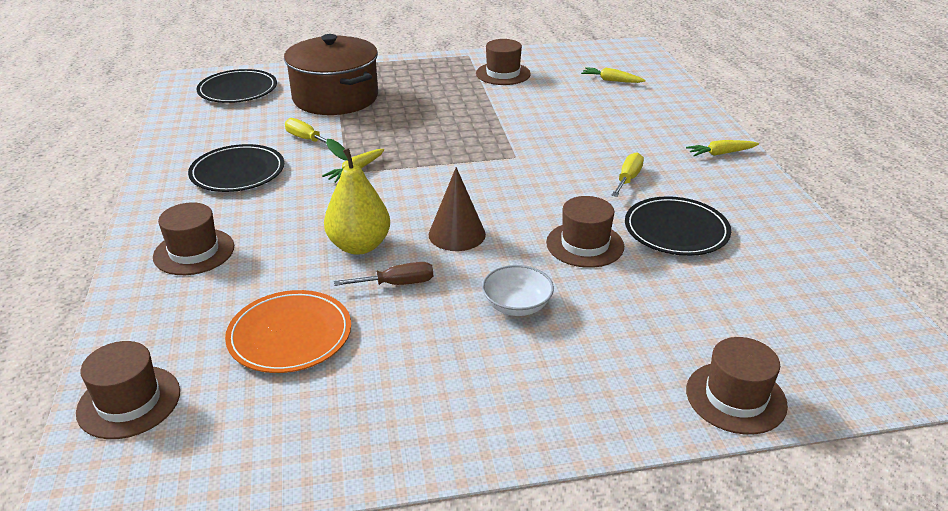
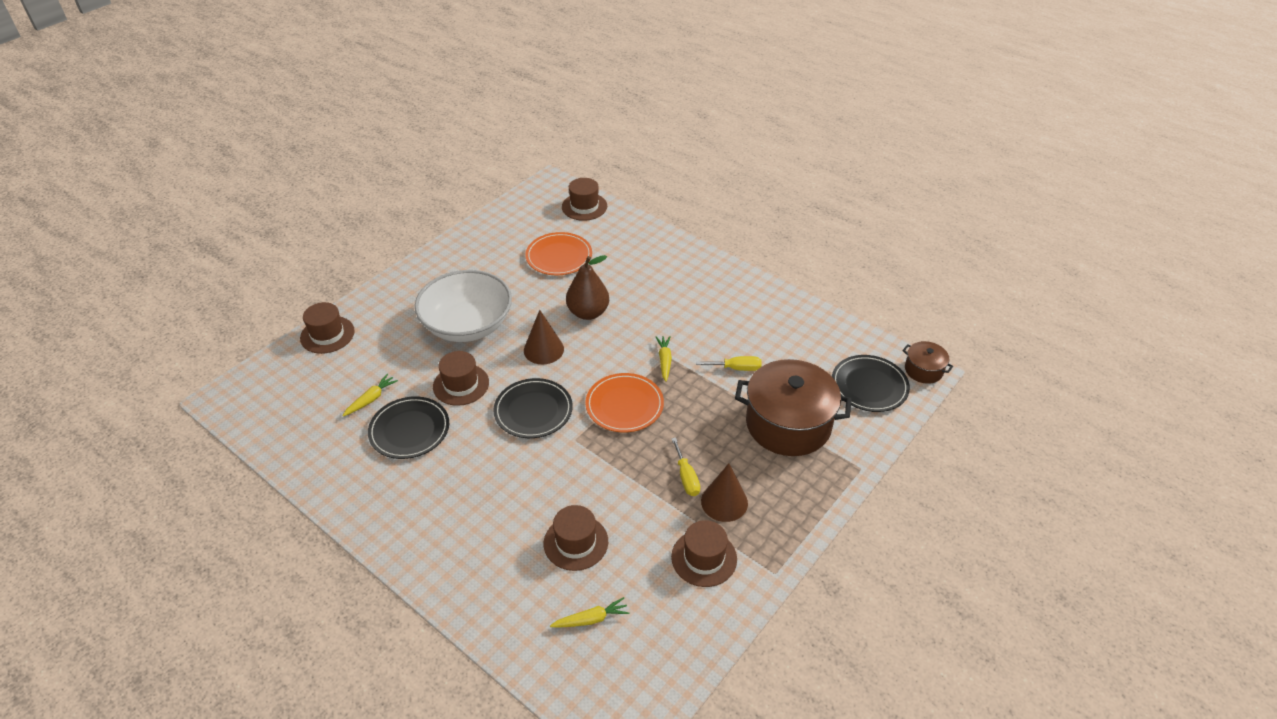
camera: 140 degrees right, 10 degrees up
(184, 81) = (923, 370): none -> brown pot
(194, 252) = (665, 264): brown hat -> brown hat (576, 542)
(237, 172) = (730, 318): black plate -> black plate (533, 410)
(359, 246) = (588, 312): yellow pear -> brown pear
(397, 284) = (541, 303): brown screwdriver -> none
(440, 158) = (624, 405): none -> orange plate
(450, 86) = (724, 502): none -> brown cone
(517, 305) = (467, 325): white bowl -> white bowl, size x2.17
(628, 179) = (473, 464): yellow screwdriver -> yellow screwdriver (686, 477)
(720, 153) = (416, 545): yellow carrot -> yellow carrot (371, 399)

